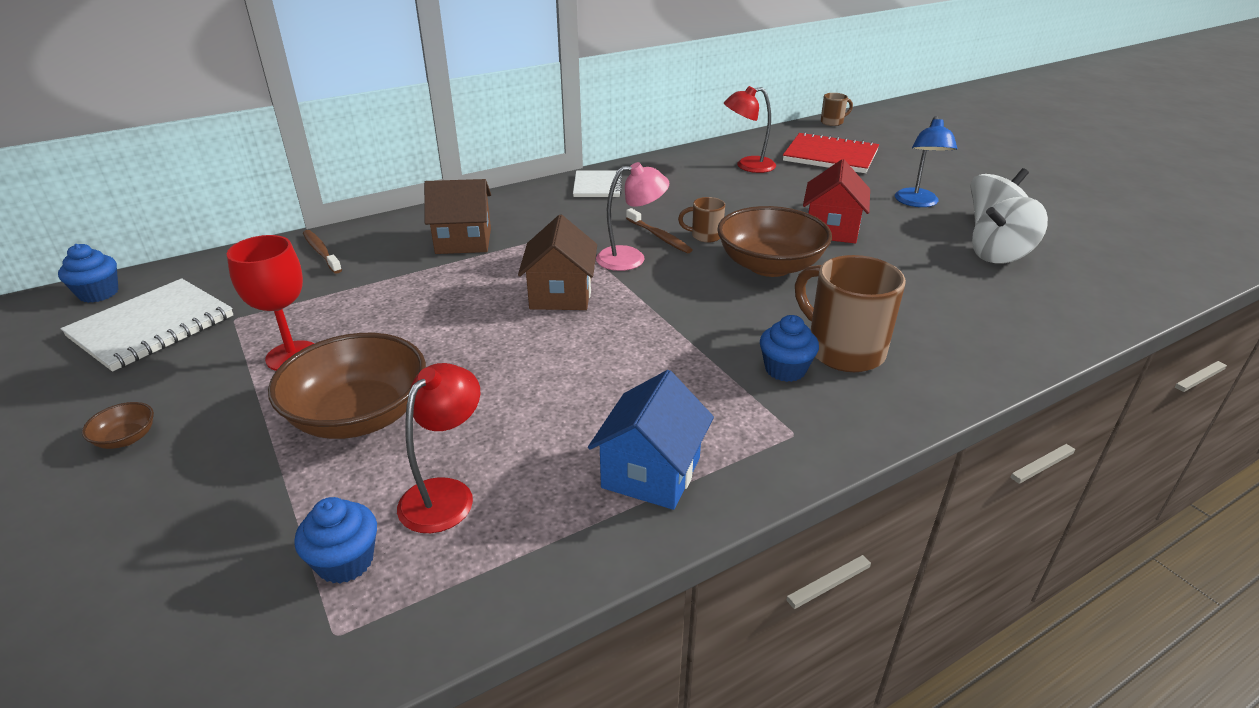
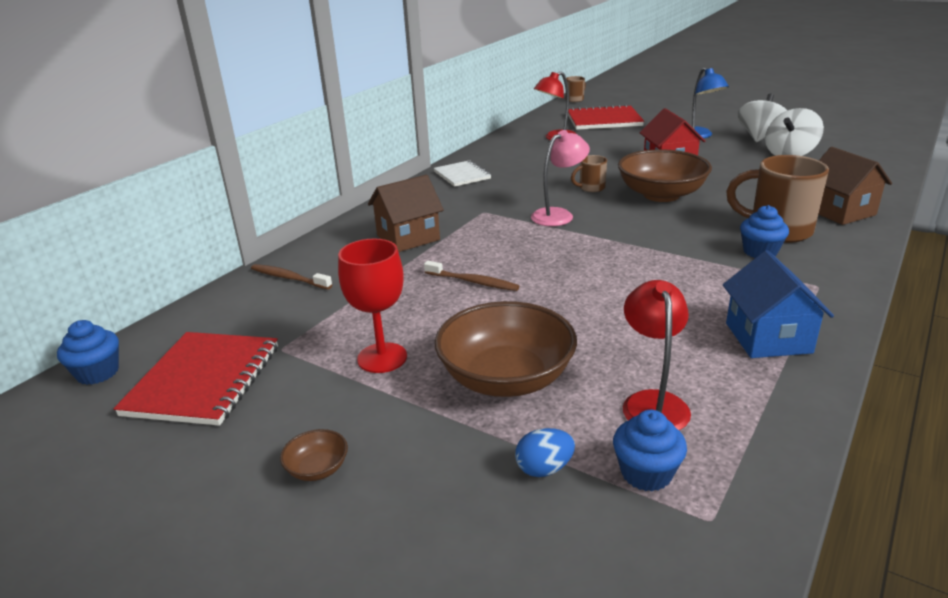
camera: 25 degrees left, 5 degrees down
(152, 327) = (204, 380): white notebook -> red notebook
(274, 517) = (544, 469): none -> blue egg
(561, 294) = (542, 251): brown house -> brown house (839, 211)
(659, 236) = (558, 196): brown toothbrush -> brown toothbrush (473, 282)

